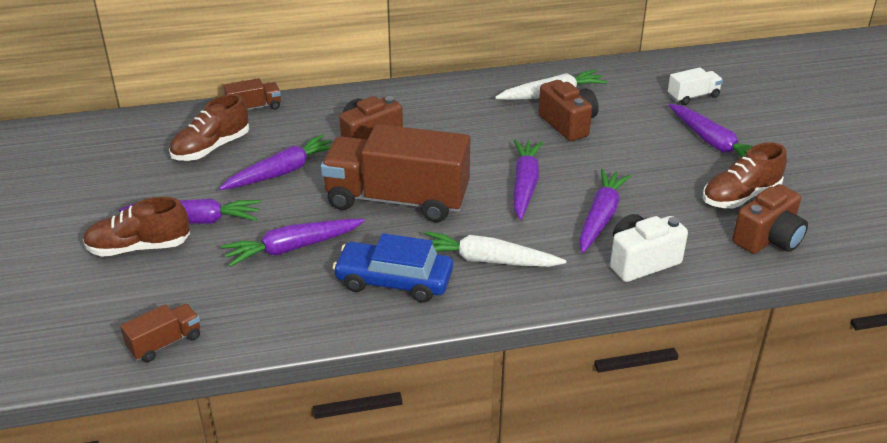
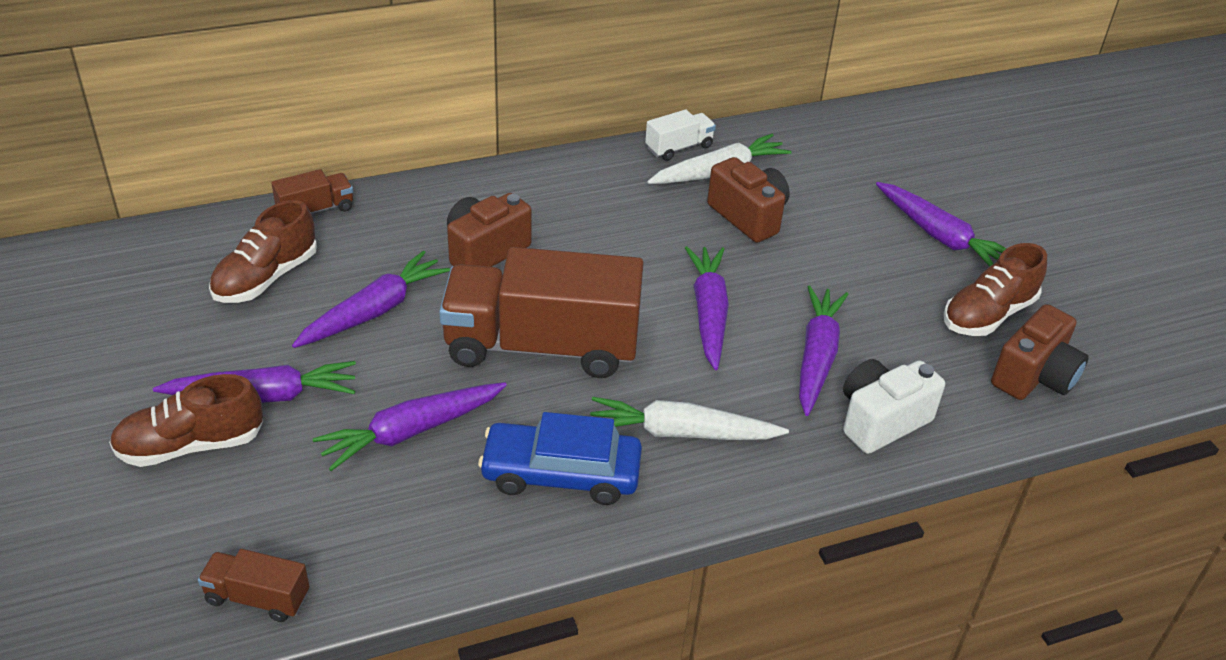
camera: 10 degrees left, 5 degrees up
(165, 343) = (257, 597): brown truck -> brown truck turned 120 degrees counterclockwise
(693, 96) = (901, 167): white truck -> white truck (679, 147)

